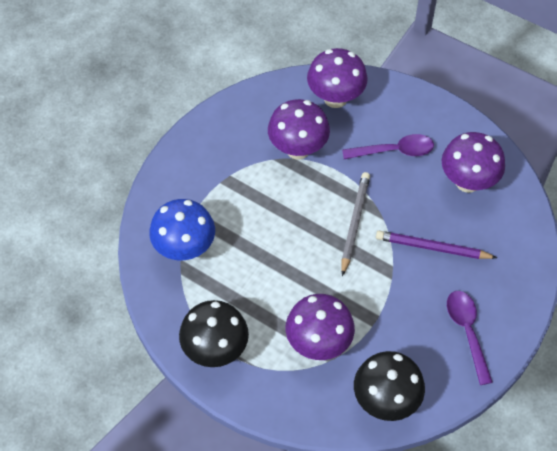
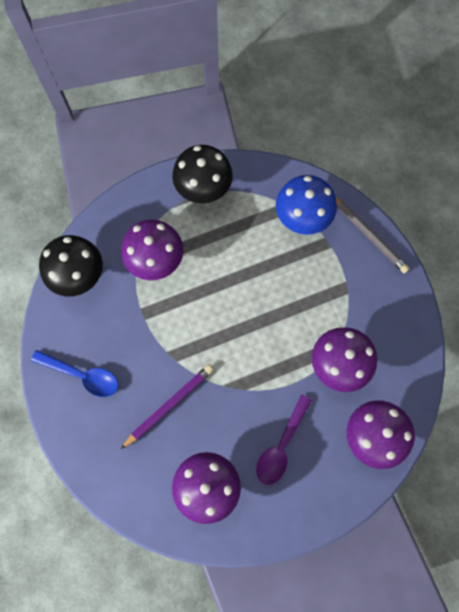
camera: 125 degrees right, 15 degrees up
(354, 223) = (235, 360): grey pencil -> grey pencil (368, 234)
(467, 332) = (82, 375): purple spoon -> blue spoon

